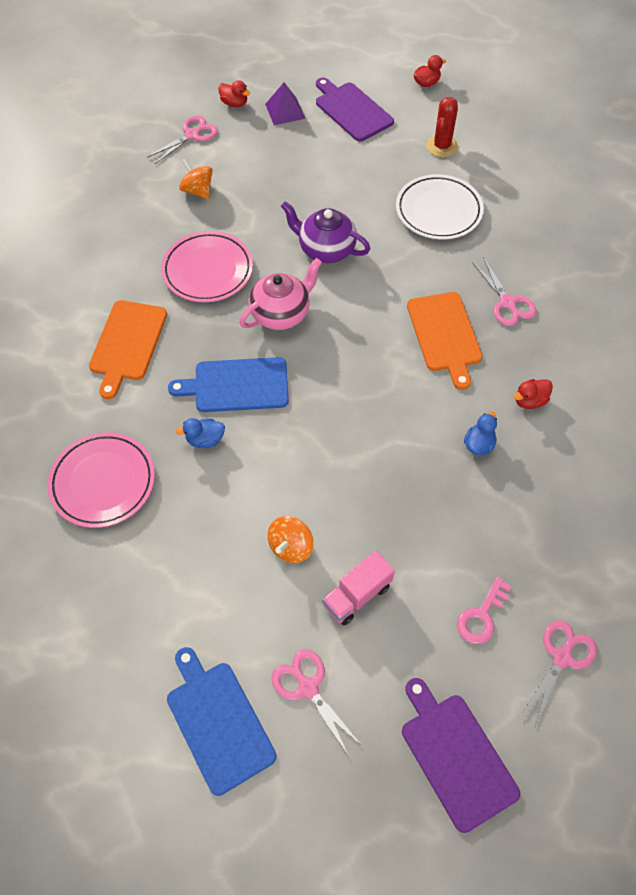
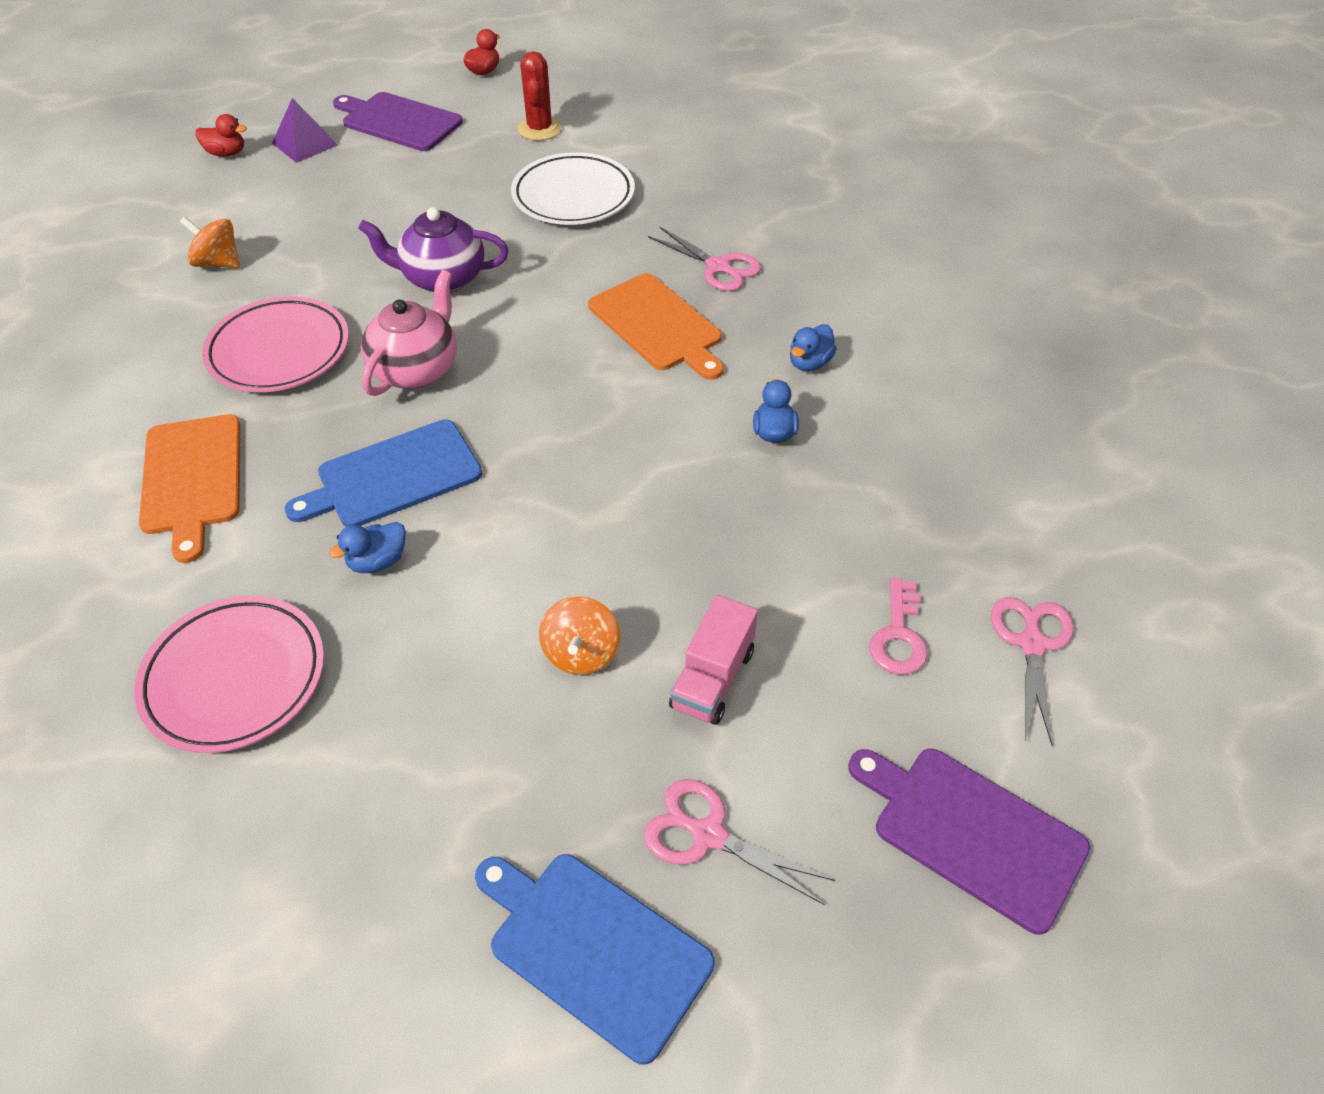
camera: 25 degrees left, 10 degrees down
(192, 135) = (179, 203): pink scissors -> none
(529, 401) = (809, 363): red duck -> blue duck

